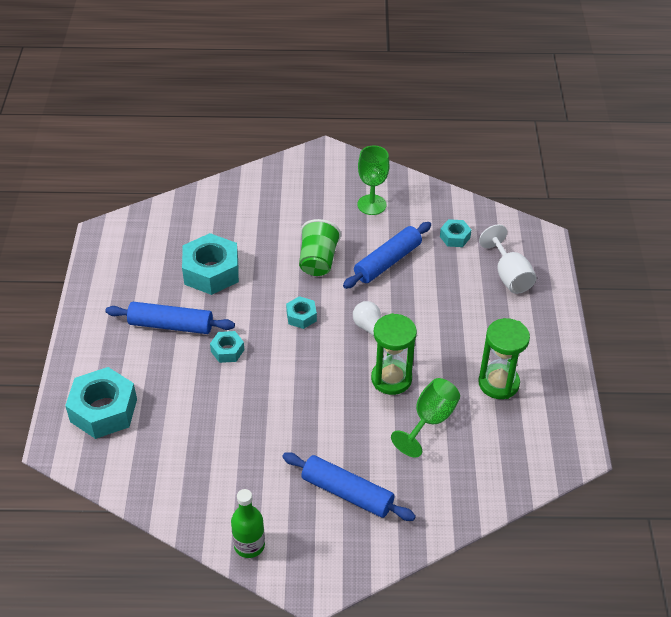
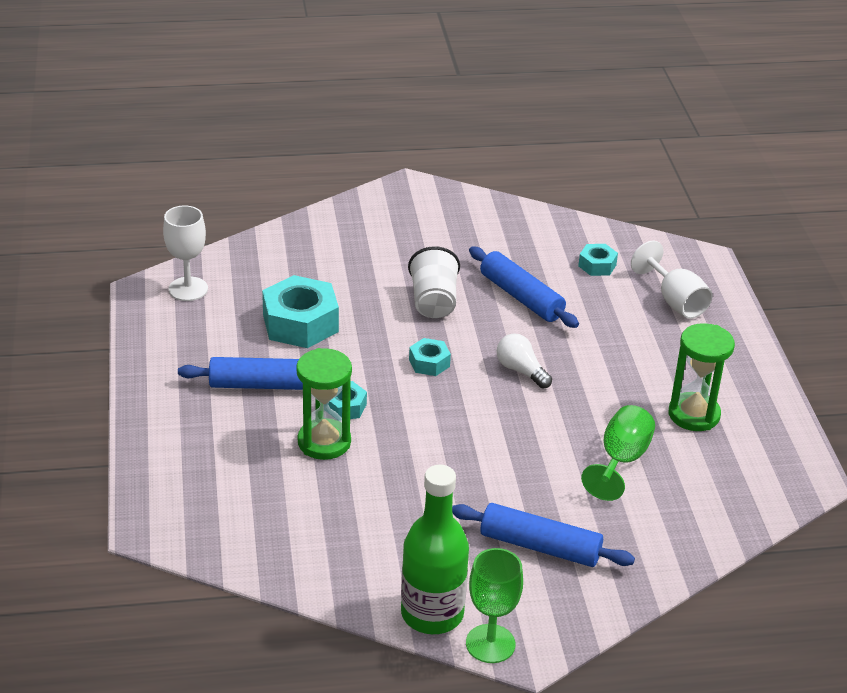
camera: 10 degrees left, 10 degrees down
(103, 410) = (202, 484): turquoise nut -> none
(134, 234) = (188, 289): none -> white goblet
(249, 545) = (432, 614): green bottle -> green bottle, size x1.57
(318, 261) = (433, 302): green cup -> white cup
(371, 205) = (484, 238): green goblet -> green goblet (490, 644)
(387, 262) = (521, 297): blue rolling pin -> blue rolling pin turned 75 degrees counterclockwise
(391, 379) = (561, 420): green hourglass -> green hourglass (324, 442)

